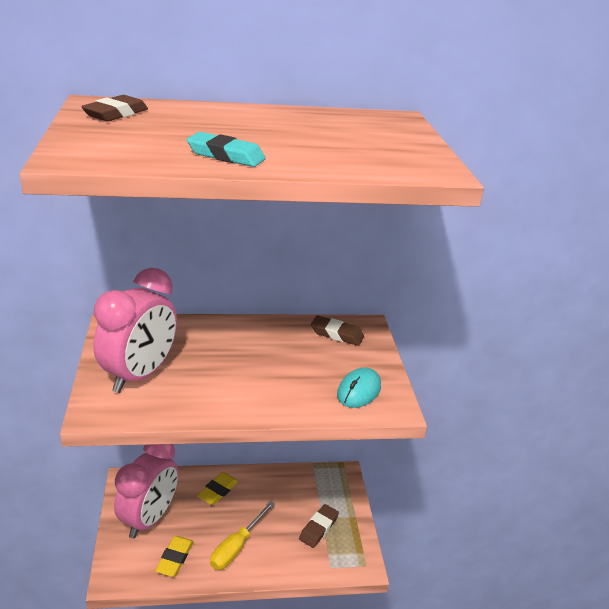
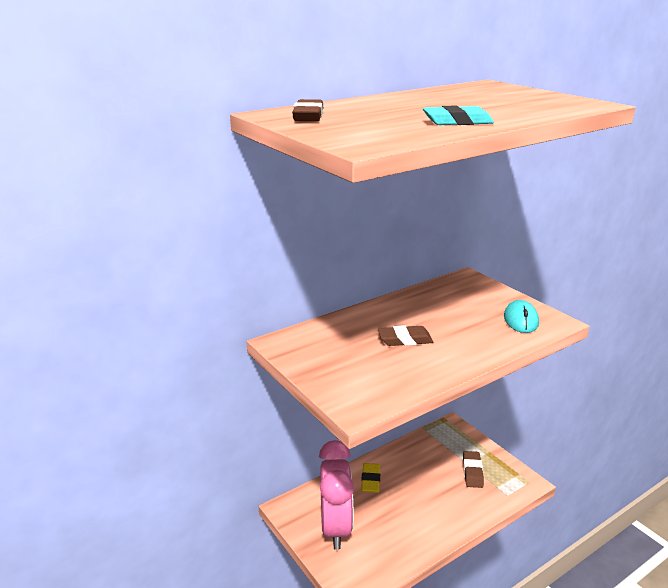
camera: 25 degrees left, 5 degrees down
(139, 375) = (353, 369): pink clock -> none
(175, 558) = (388, 547): yellow eraser -> none
(236, 547) = (427, 515): yellow screwdriver -> none
(336, 334) = (456, 289): brown eraser -> brown eraser (405, 340)

